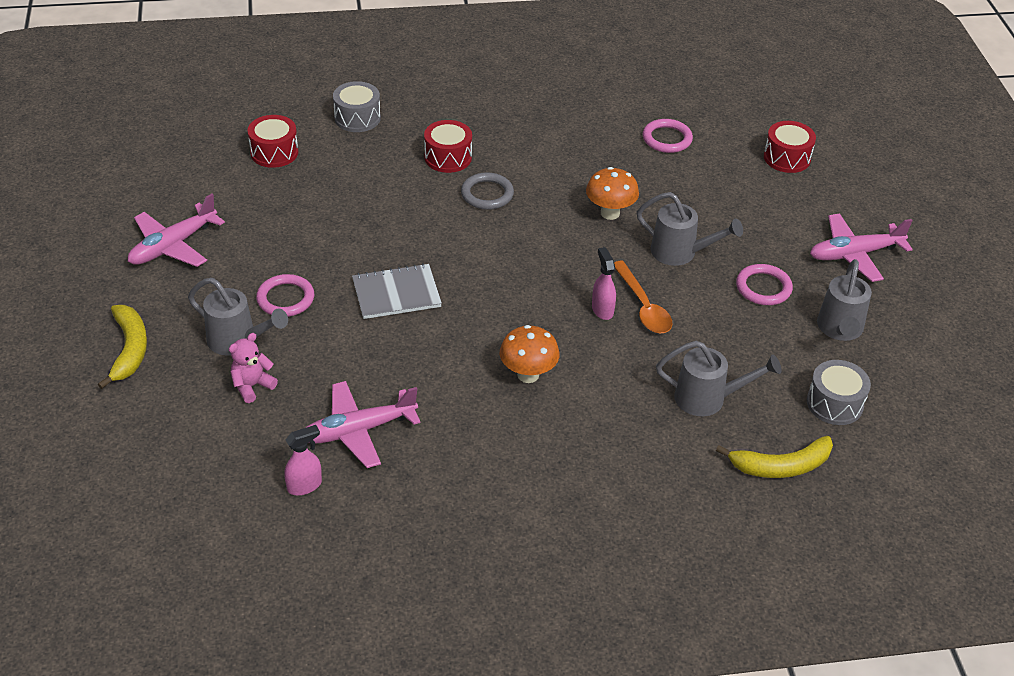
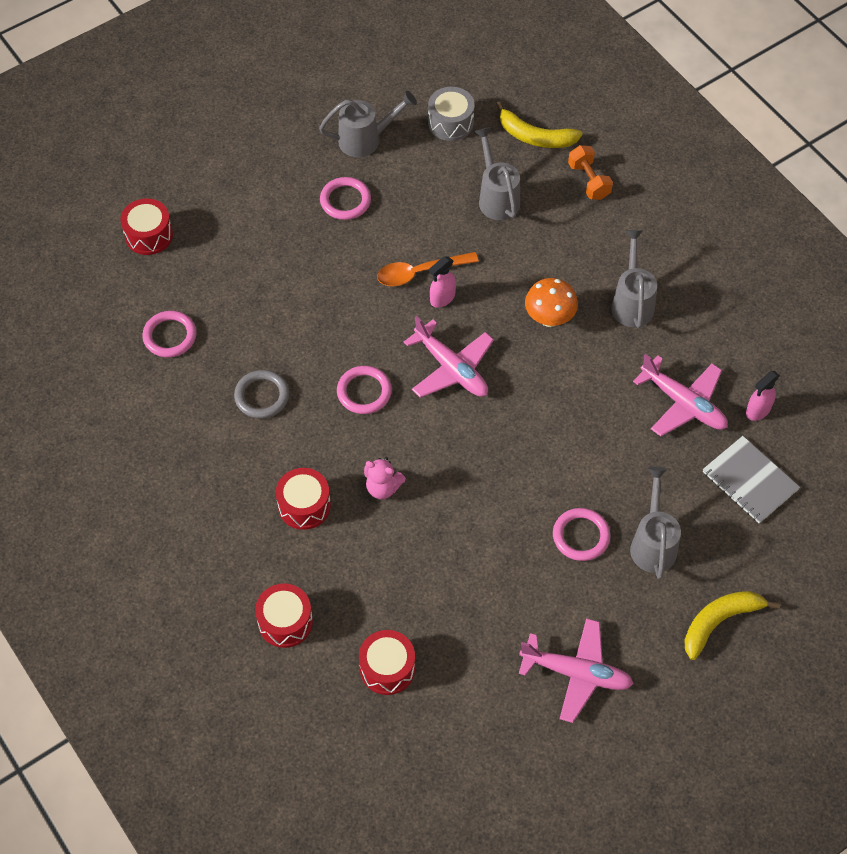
camera: 115 degrees left, 15 degrees up
(252, 386) = (692, 503): pink teddy bear -> pink teddy bear (383, 488)
(305, 486) = (757, 411): pink spray bottle -> pink spray bottle turned 75 degrees counterclockwise
(357, 118) = (285, 622): grey drum -> red drum
(396, 293) = (519, 454): grey notebook -> grey notebook (750, 481)
(487, 194) = (341, 447): grey ring -> grey ring (262, 396)
(532, 225) = (364, 392): none -> pink ring
(610, 213) = (311, 340): orange mushroom -> none
(643, 306) = (420, 272): orange spoon -> orange spoon turned 150 degrees counterclockwise
(680, 253) = (335, 270): grey watering can -> grey watering can (632, 302)
(690, 485) = (589, 181): none -> orange dumbbell
(780, 466) = (535, 136): yellow banana -> yellow banana turned 150 degrees clockwise
(854, 254) = (264, 153): pink plane -> pink plane (451, 369)

